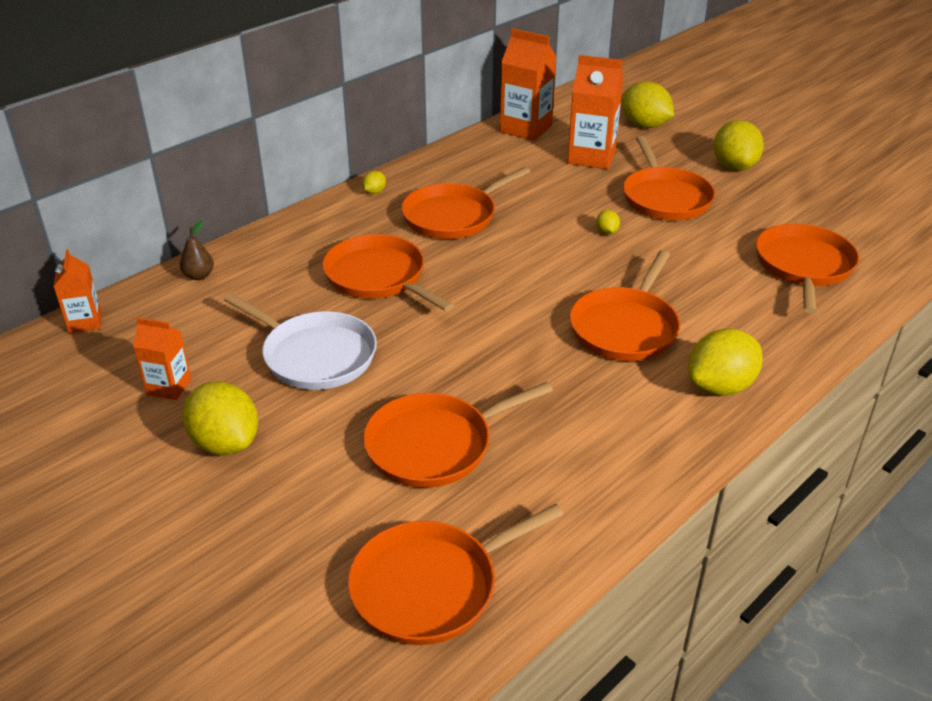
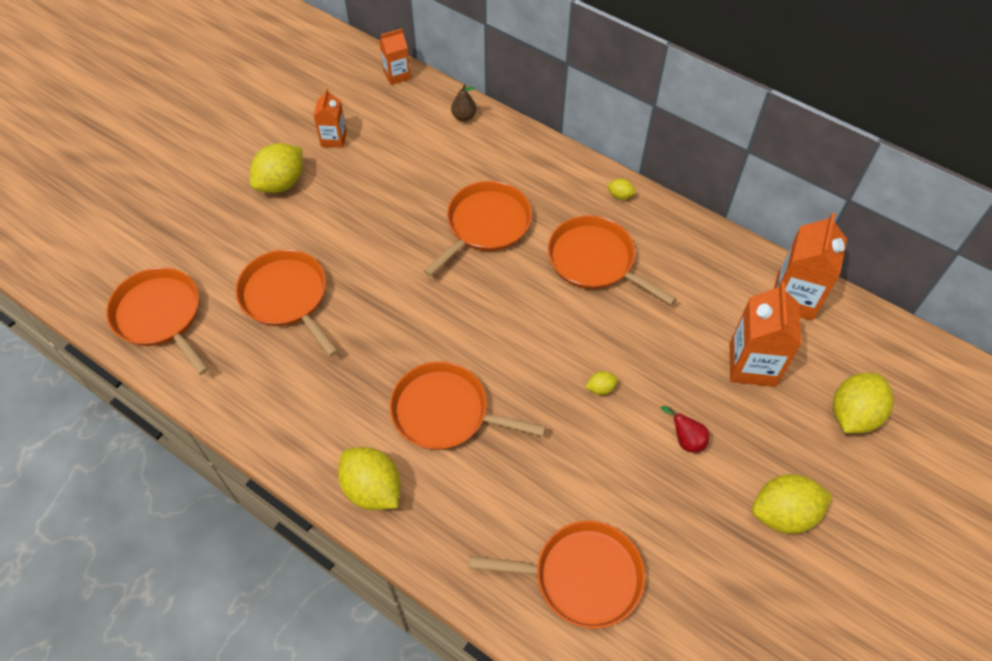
camera: 80 degrees right, 20 degrees up
(315, 355) = (377, 208): white pan -> none
(665, 198) = (685, 440): orange pan -> red pear

